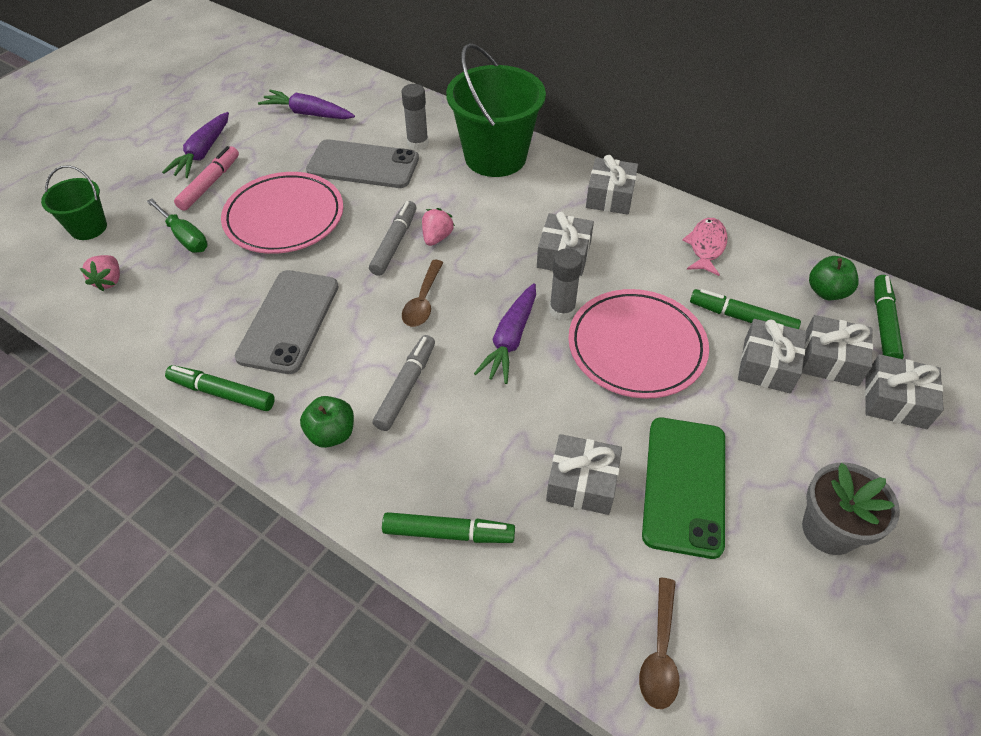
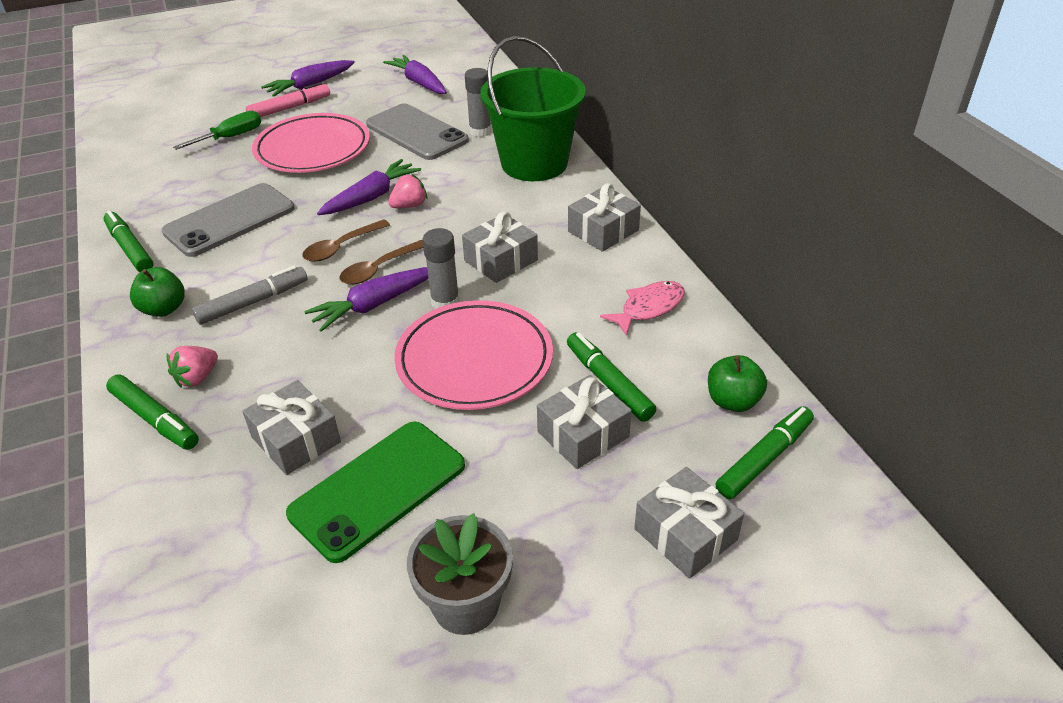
camera: 35 degrees right, 10 degrees down
(88, 228) = (179, 109): green bucket -> none
(109, 281) = (151, 147): pink strawberry -> pink strawberry (197, 378)
(185, 237) = (231, 137): green screwdriver -> green screwdriver turned 120 degrees counterclockwise
(394, 243) = (371, 197): grey marker -> purple carrot
(660, 652) = (194, 603): brown spoon -> brown spoon (379, 269)
(830, 360) = (658, 462): grey gift -> none

